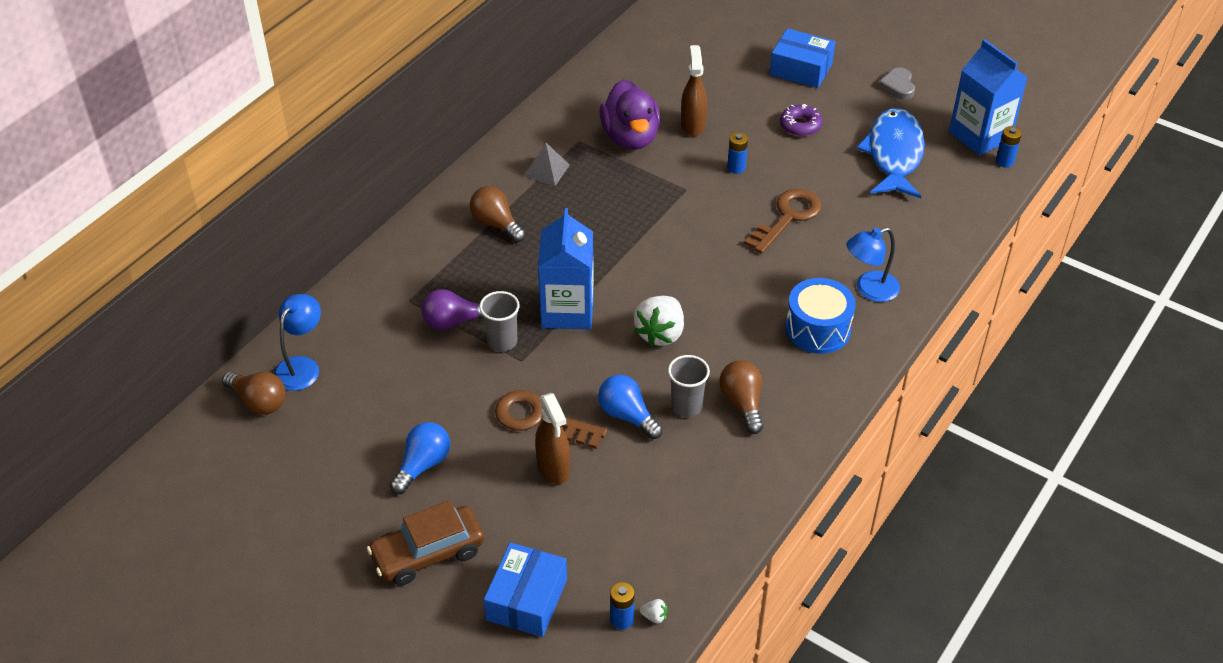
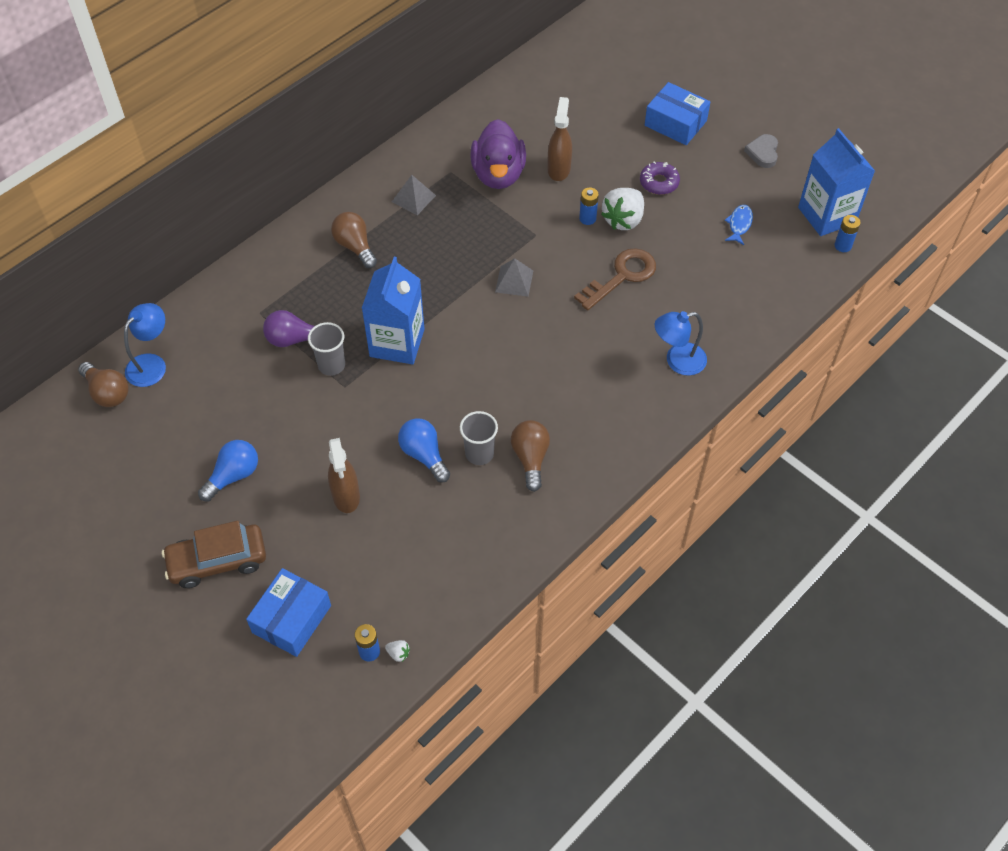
camera: 10 degrees right, 10 degrees up
(540, 419) = (346, 446): brown key -> none
(660, 333) = (474, 378): white strawberry -> white strawberry (623, 220)
(676, 236) = (514, 281): none -> grey pyramid
(818, 329) = (619, 394): blue drum -> none
(894, 154) = (739, 224): blue fish -> blue fish, size x0.42

